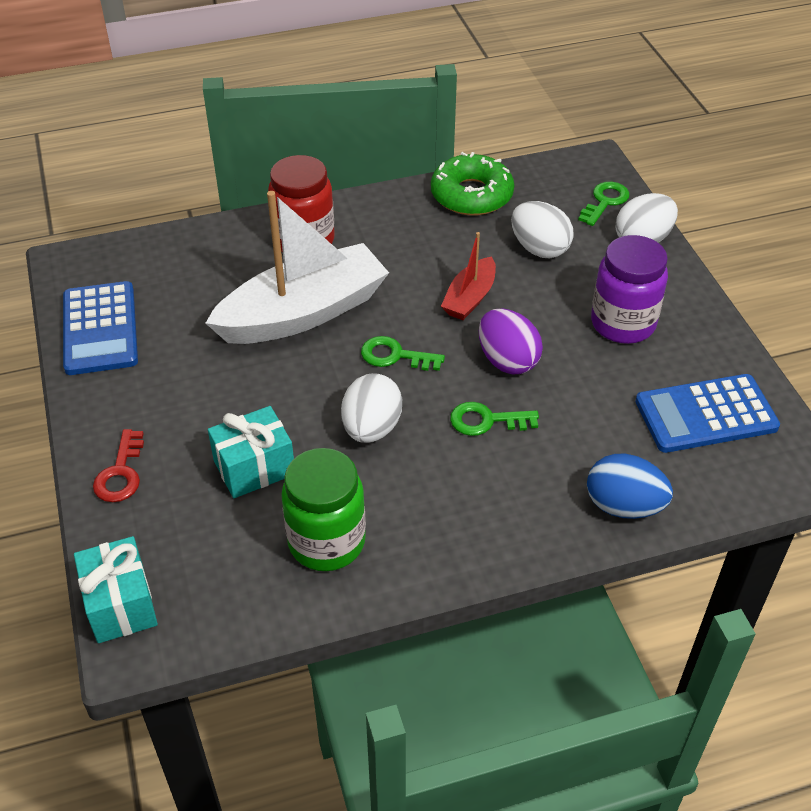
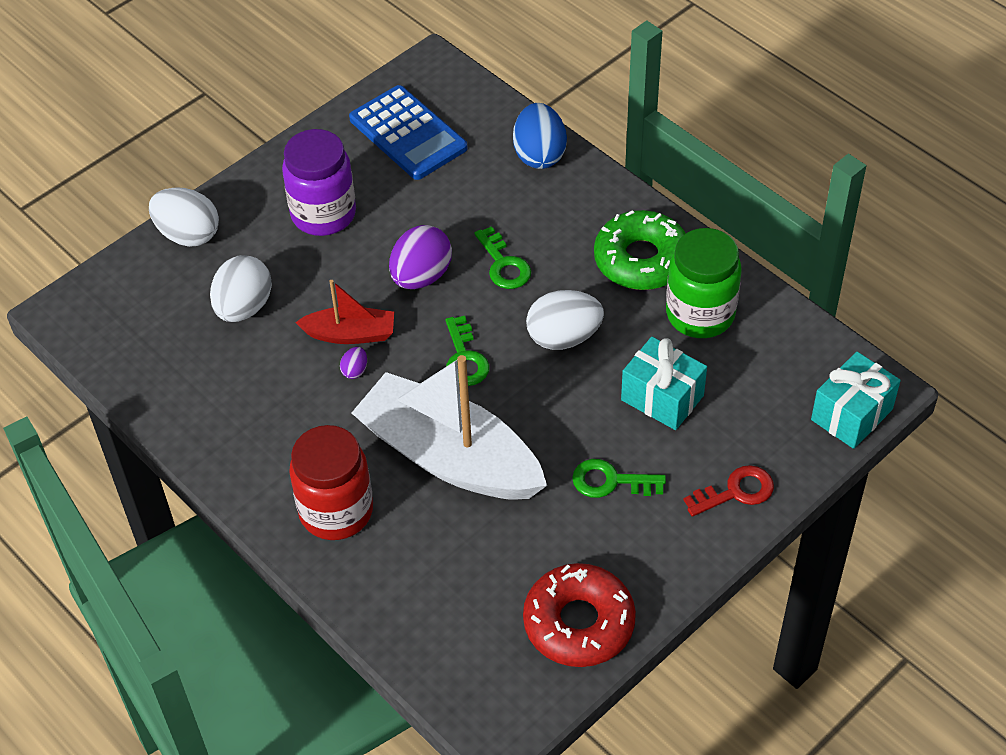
camera: 115 degrees left, 5 degrees up
(100, 329) = (579, 623): blue calculator -> red donut
(429, 289) = (355, 370): none -> purple egg
(471, 195) = (178, 395): green donut -> green donut (641, 260)
(605, 202) = (136, 281): green key -> green key (611, 481)

